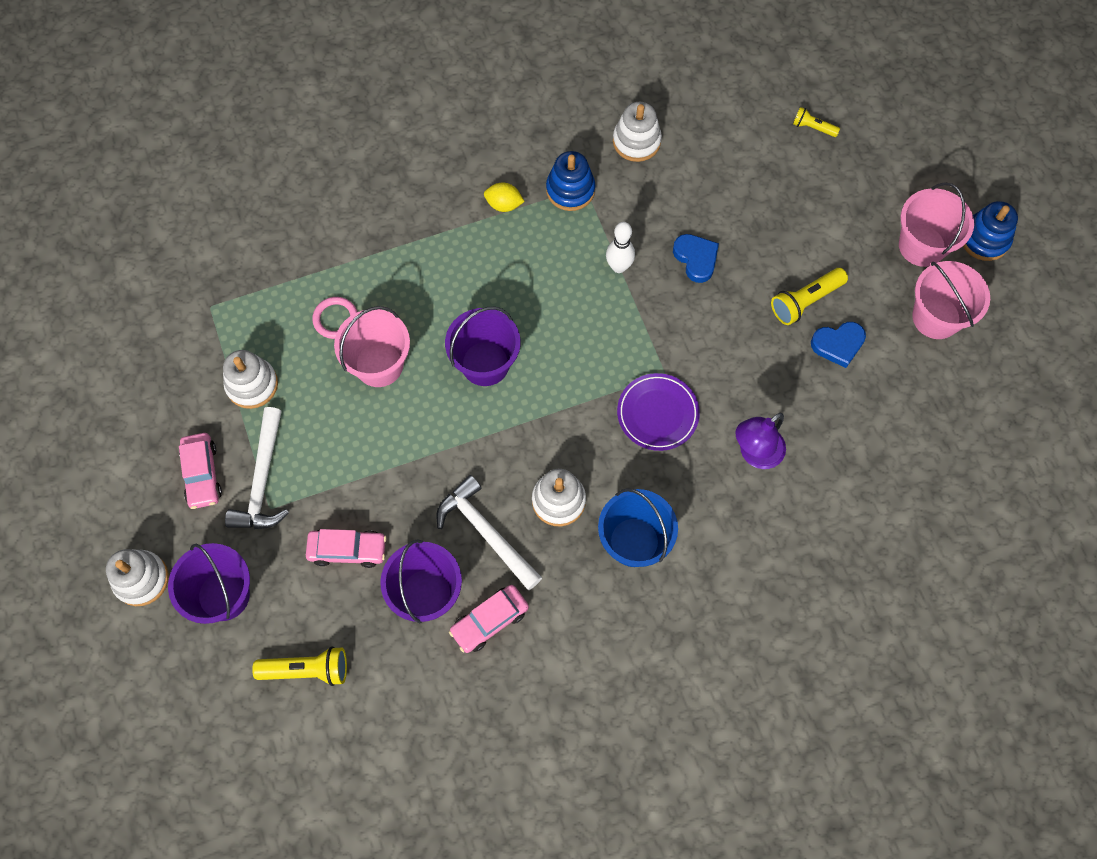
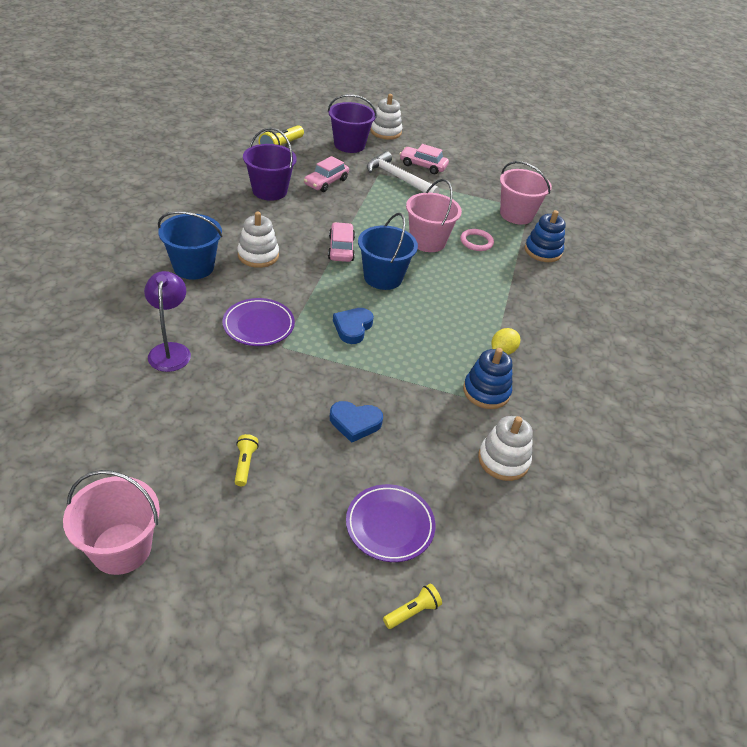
camera: 120 degrees right, 25 degrees down
(252, 384) = (461, 199): white stacking toy -> none
(485, 363) = (383, 277): purple bucket -> blue bucket
(486, 532) = (275, 223): white hammer -> none
(489, 621) = (226, 200): pink car -> pink car (341, 248)
(619, 267) = (392, 376): white bowling pin -> none
(764, 177) = (390, 525): none -> purple plate
(805, 301) = (245, 464): yellow flashlight -> yellow flashlight, size x0.60
(838, 345) = (185, 456): blue heart -> blue heart (352, 327)
(922, 245) = (196, 600): pink bucket -> pink bucket (516, 214)
(984, 239) = (139, 670): blue stacking toy -> blue stacking toy (543, 251)

